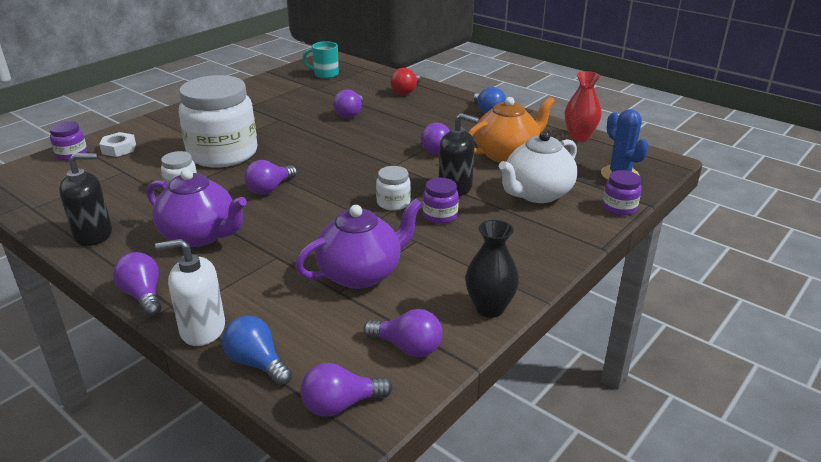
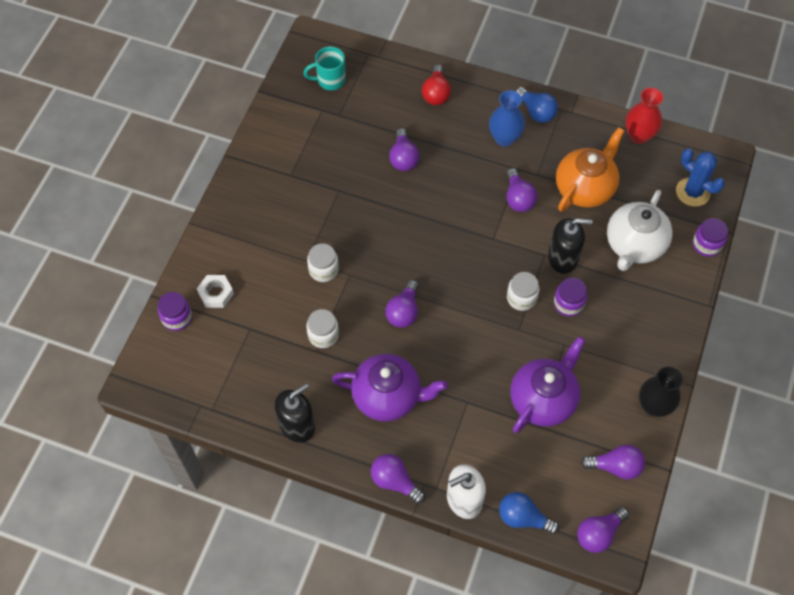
camera: 20 degrees left, 30 degrees up
(223, 154) = (323, 270): white jar -> white jar, size x0.43
(448, 119) = (504, 138): none -> blue vase

